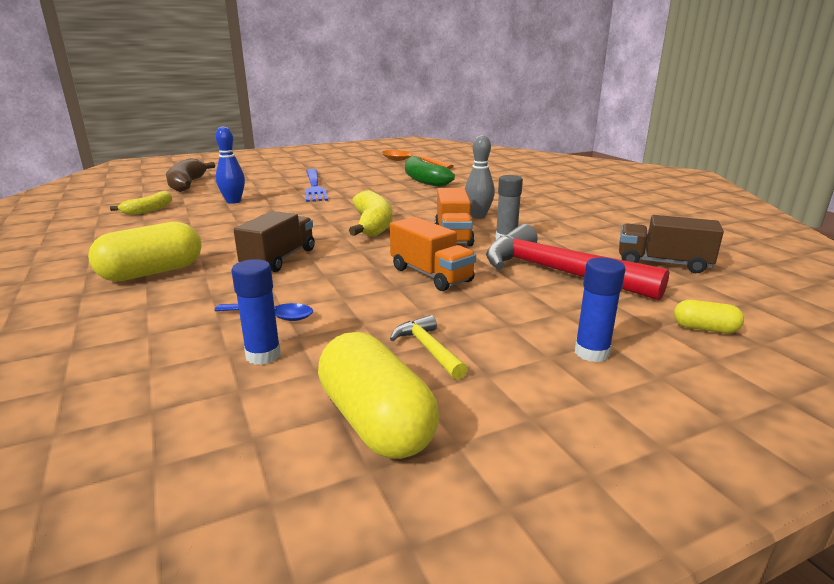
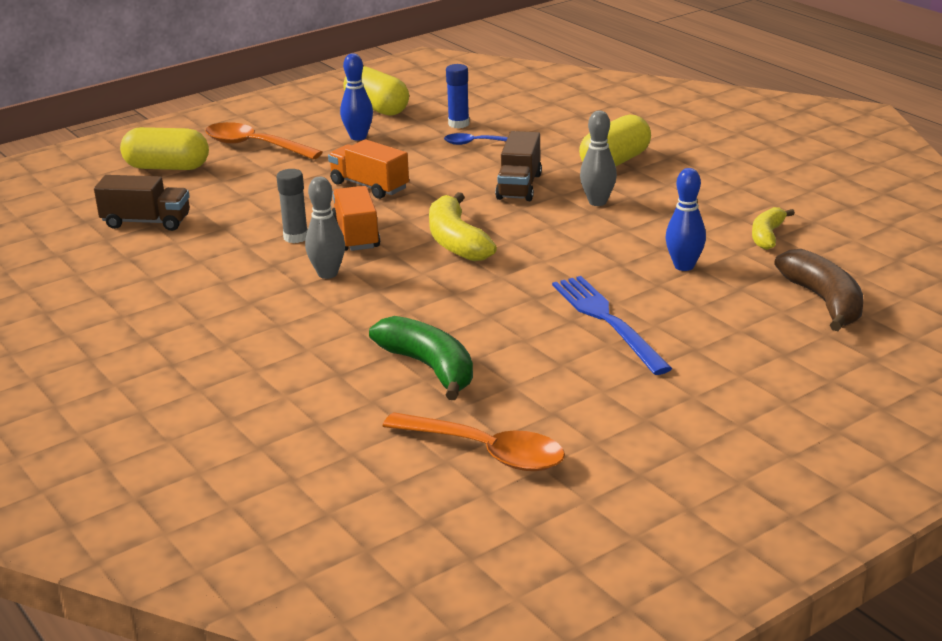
camera: 170 degrees right, 5 degrees up
(228, 240) = (597, 202): none -> grey bowling pin
(428, 349) = (358, 137): yellow hammer -> blue bowling pin
(557, 272) = (254, 201): red hammer -> none
(591, 353) = (255, 146): blue glue stick -> orange spoon
(704, 329) = (167, 167): yellow capsule -> yellow capsule, size x2.02

